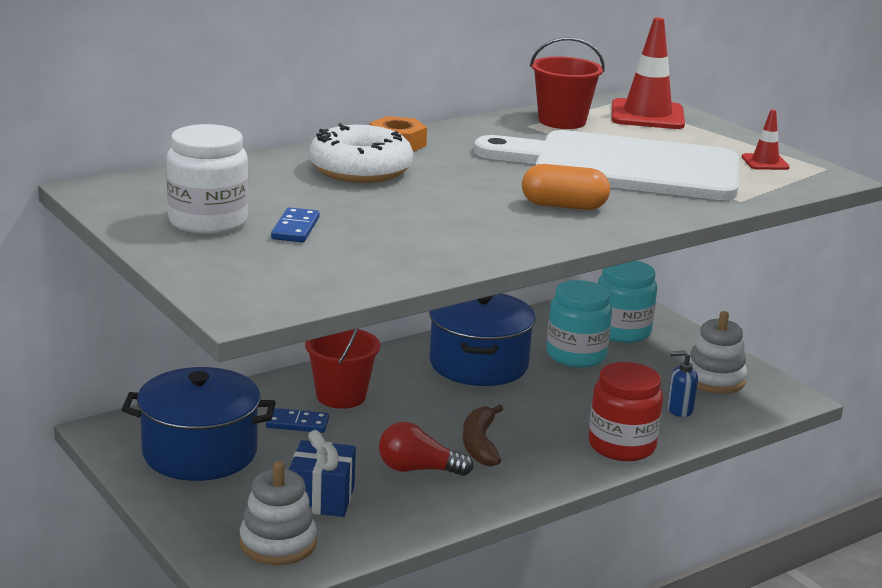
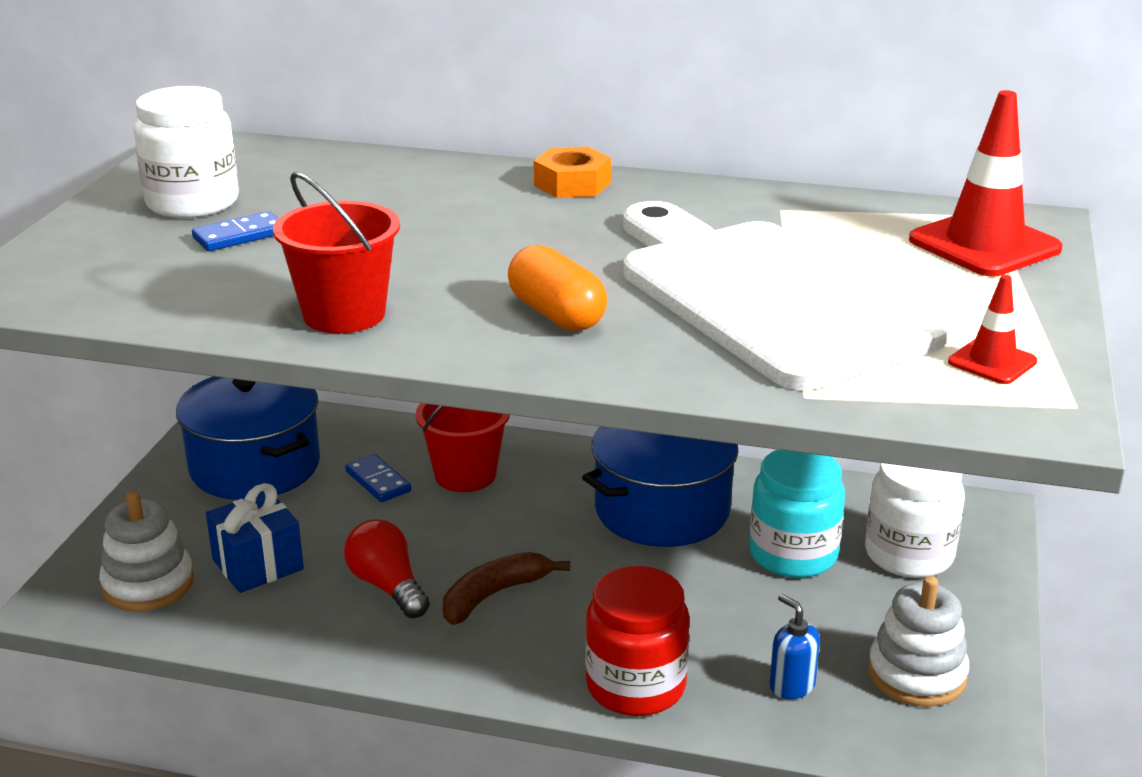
camera: 50 degrees right, 5 degrees up
(360, 170) = (458, 199): white donut -> none
(562, 121) = (840, 217): red bucket -> red bucket (344, 314)
(621, 331) = (909, 554): turquoise jar -> white jar

